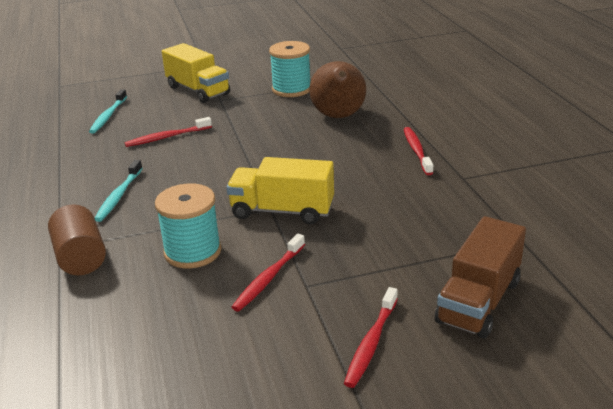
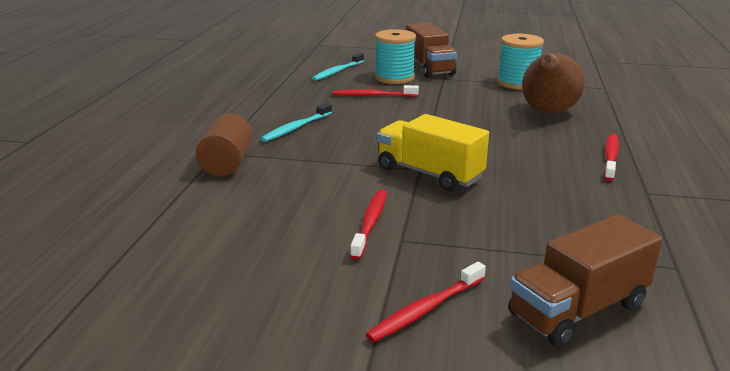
camera: 25 degrees right, 5 degrees down
(192, 251) = (321, 183): turquoise spool -> turquoise spool (394, 78)
(198, 90) = (429, 68): yellow truck -> brown truck
(268, 278) = (370, 223): red toothbrush -> red toothbrush turned 135 degrees clockwise

